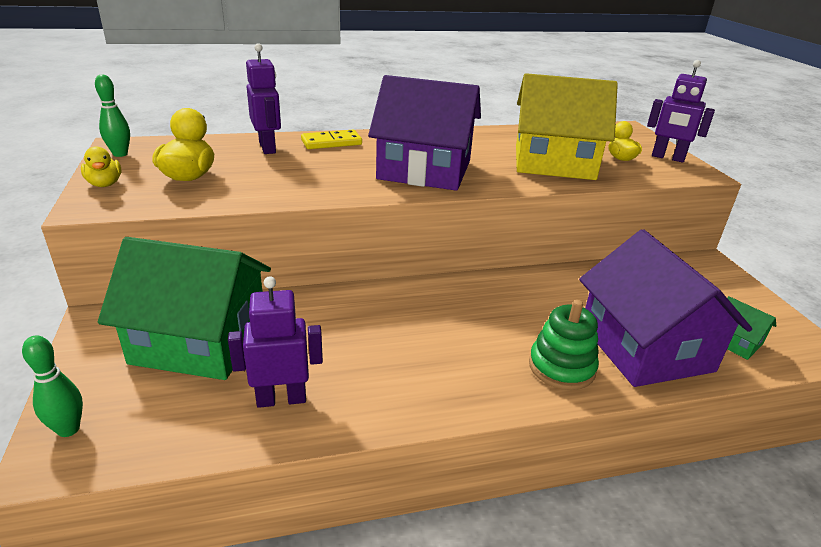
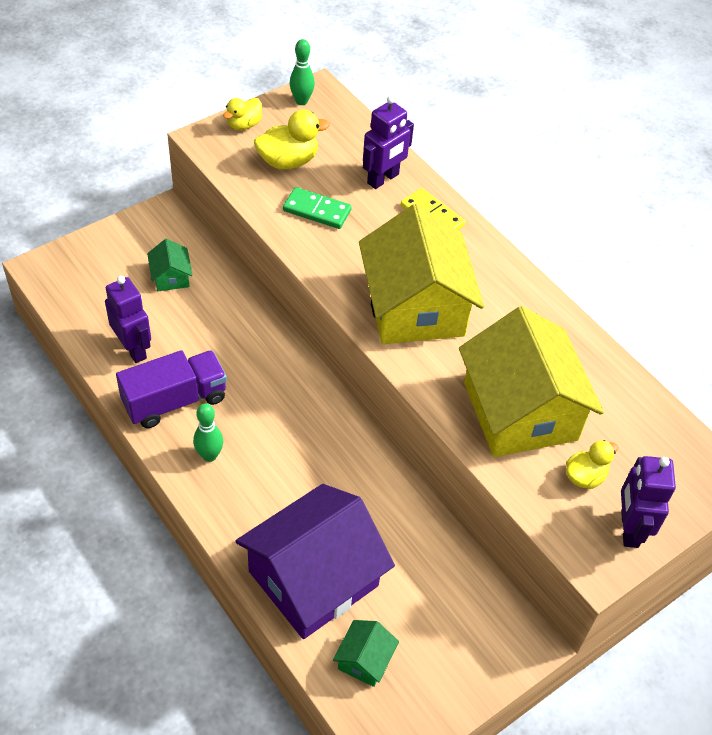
camera: 65 degrees right, 20 degrees up
(68, 429) = (64, 261): green bowling pin -> green bowling pin (209, 455)
(200, 340) = (171, 277): green house -> green house, size x0.42
(270, 179) = (317, 210): none -> green domino
(384, 384) = (175, 401): none -> purple truck
(424, 170) = (415, 307): purple house -> yellow house
(561, 367) = (251, 514): green stacking toy -> none

